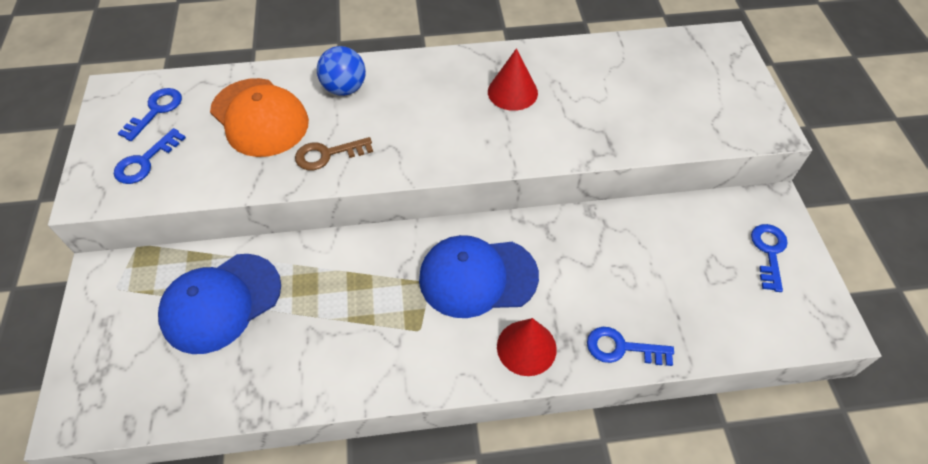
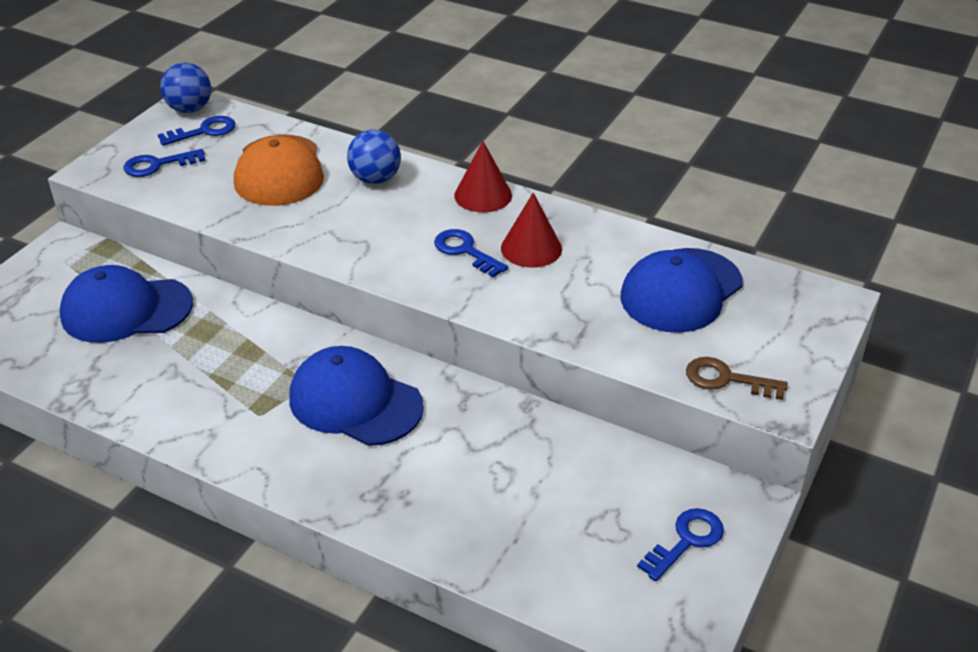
camera: 35 degrees right, 15 degrees down
(121, 96) = (190, 109): none -> blue ball
(328, 154) = (304, 224): brown key -> brown key (727, 379)
(526, 347) = (337, 480): red cone -> red cone (483, 195)
(622, 348) = (427, 532): blue key -> blue key (465, 251)
(636, 77) = (681, 290): none -> blue cap

